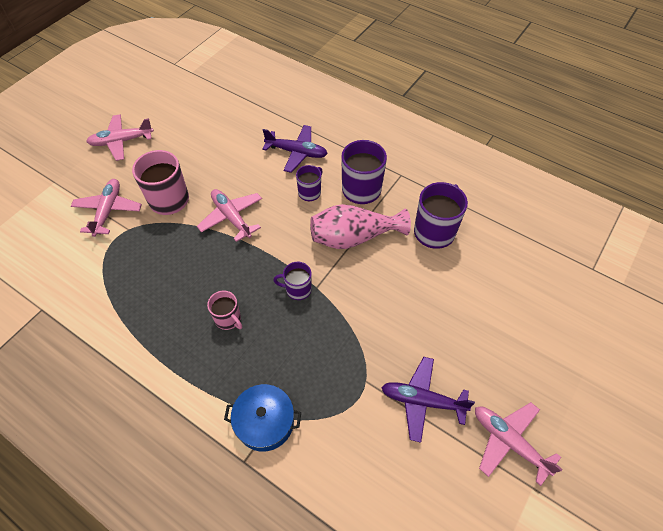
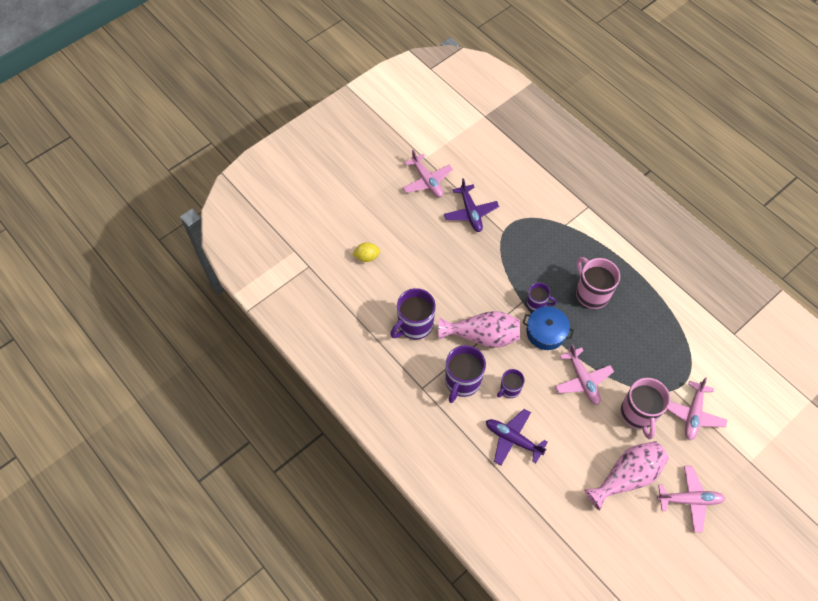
camera: 165 degrees left, 5 degrees up
(182, 146) = (626, 477): none -> pink vase
(228, 319) = (591, 293): pink mug -> pink mug, size x1.74
(265, 422) = (573, 223): blue pot -> blue pot (546, 332)
(422, 401) = (470, 212): purple plane -> purple plane turned 45 degrees clockwise
(531, 298) = (367, 257): none -> yellow lemon

